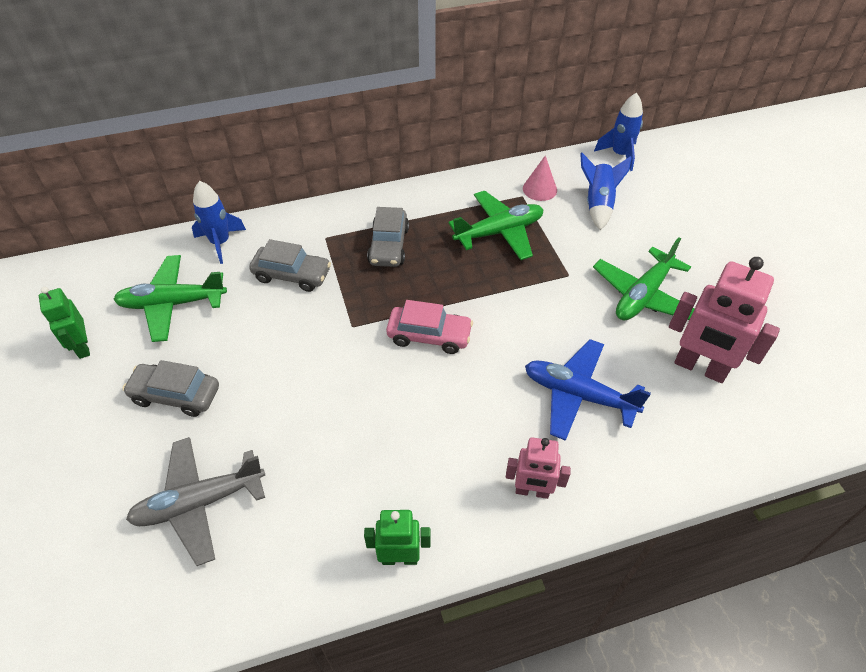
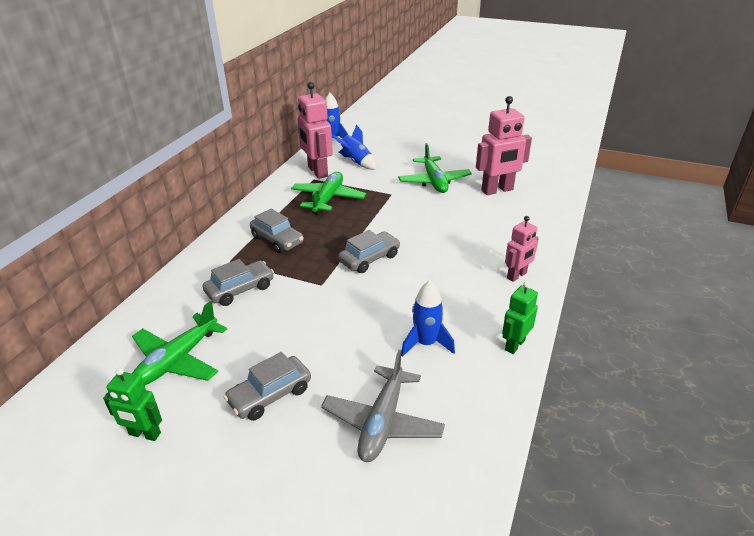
camera: 50 degrees left, 15 degrees down
(220, 243) = (155, 309): blue rocket -> blue rocket (426, 343)
(429, 335) = (369, 259): pink car -> grey car
(539, 189) = (317, 172): pink cone -> pink robot
(578, 395) = (473, 231): blue plane -> none

